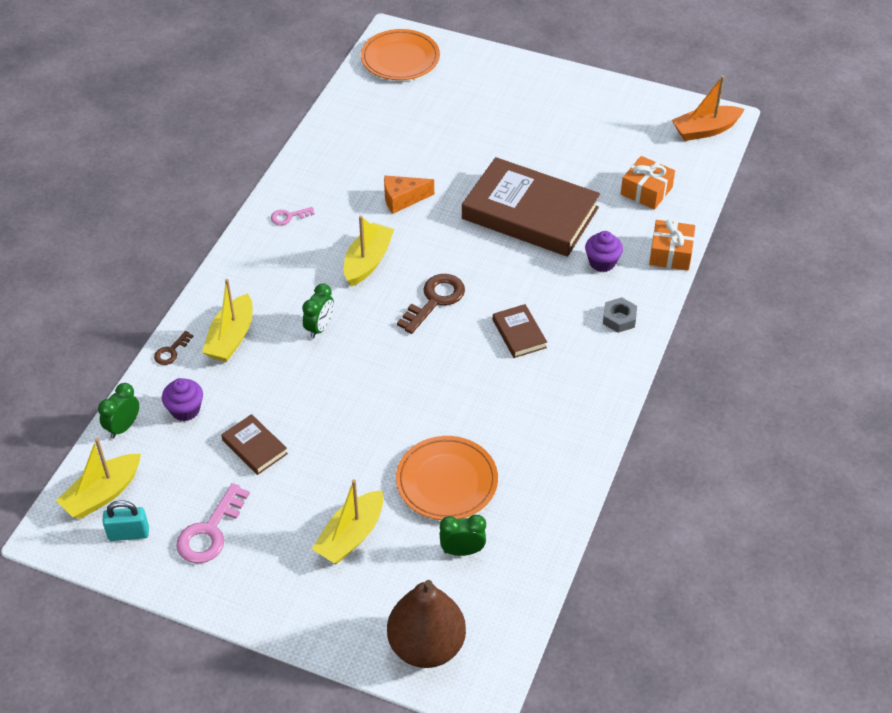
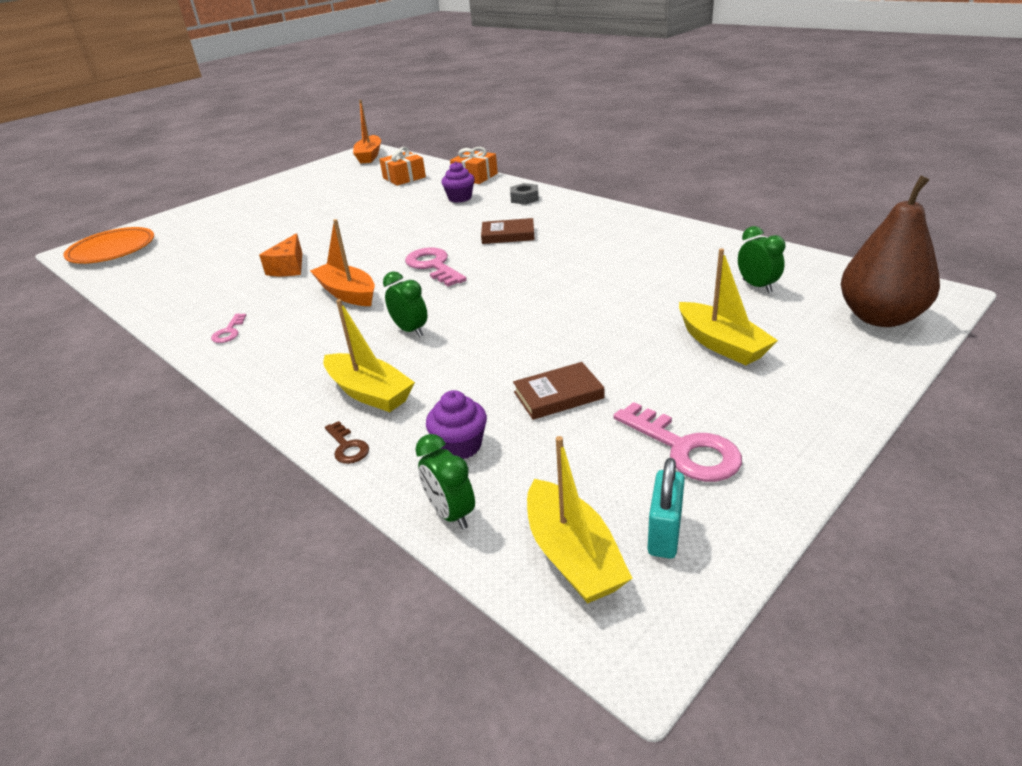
camera: 65 degrees left, 15 degrees down
(368, 261) = (347, 293): yellow boat -> orange boat
(435, 300) = (433, 266): brown key -> pink key
(447, 481) = (666, 284): orange plate -> none
(462, 551) = (757, 286): green clock -> green clock turned 135 degrees clockwise
(530, 213) = (376, 217): brown book -> none

